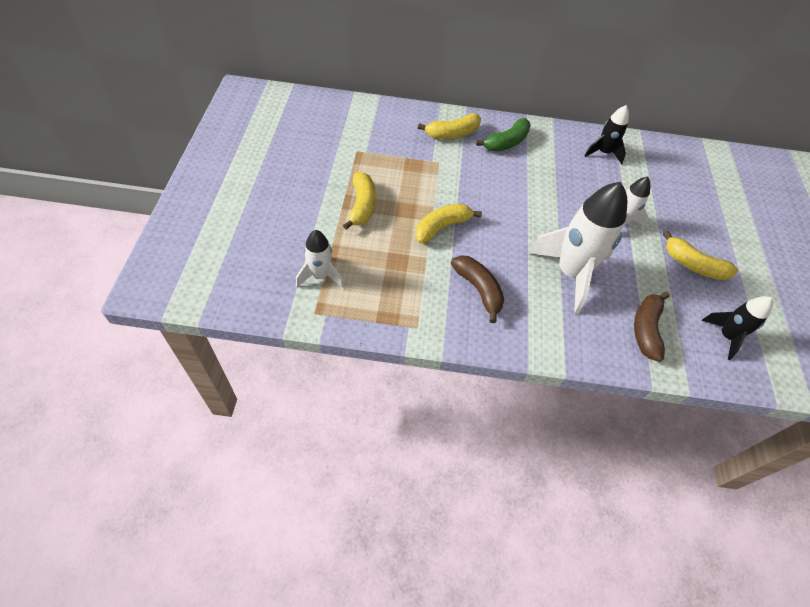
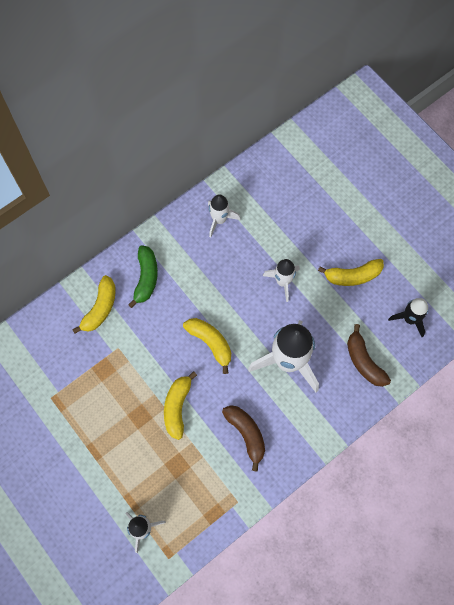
camera: 40 degrees left, 15 degrees up
(362, 206) = (108, 444): yellow banana -> yellow banana (210, 343)
(478, 290) = (246, 434): brown banana -> brown banana turned 45 degrees clockwise
(603, 153) = (219, 220): black rocket -> white rocket

